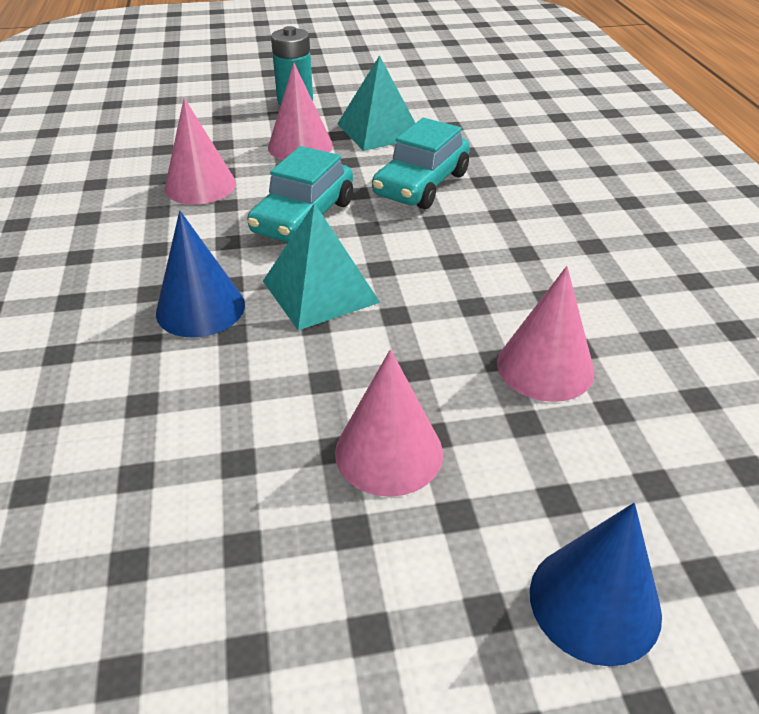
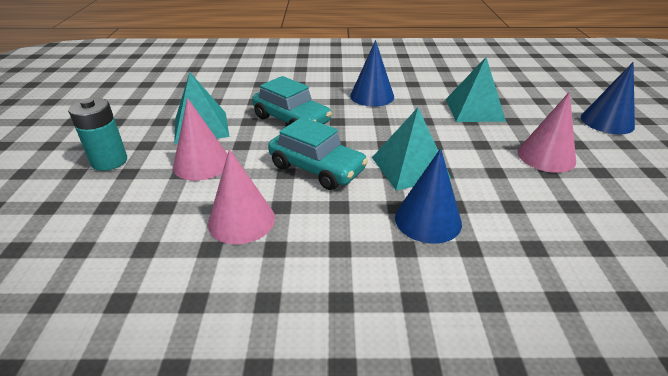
camera: 80 degrees left, 5 degrees down
(537, 245) = (372, 96): none -> blue cone
(545, 367) = (474, 110): pink cone -> turquoise pyramid

